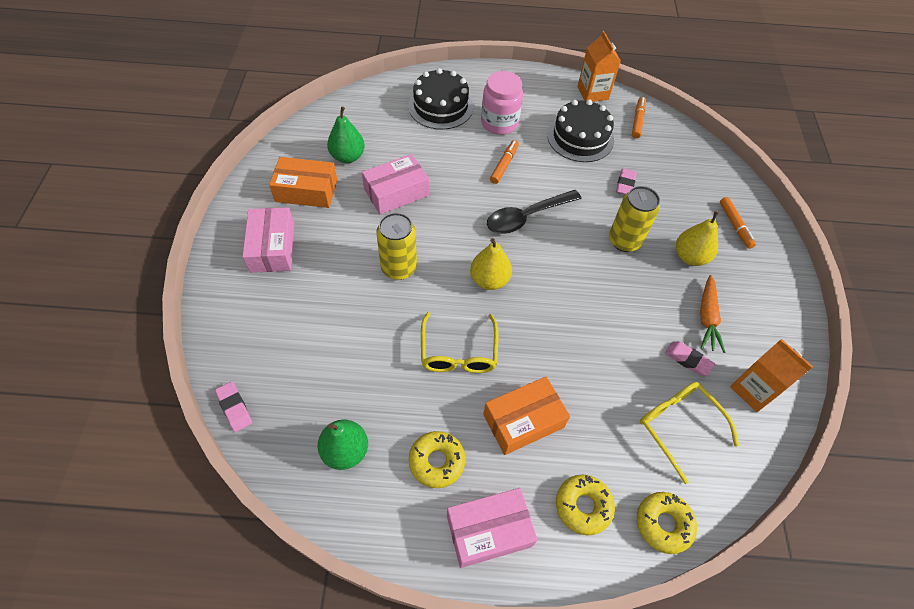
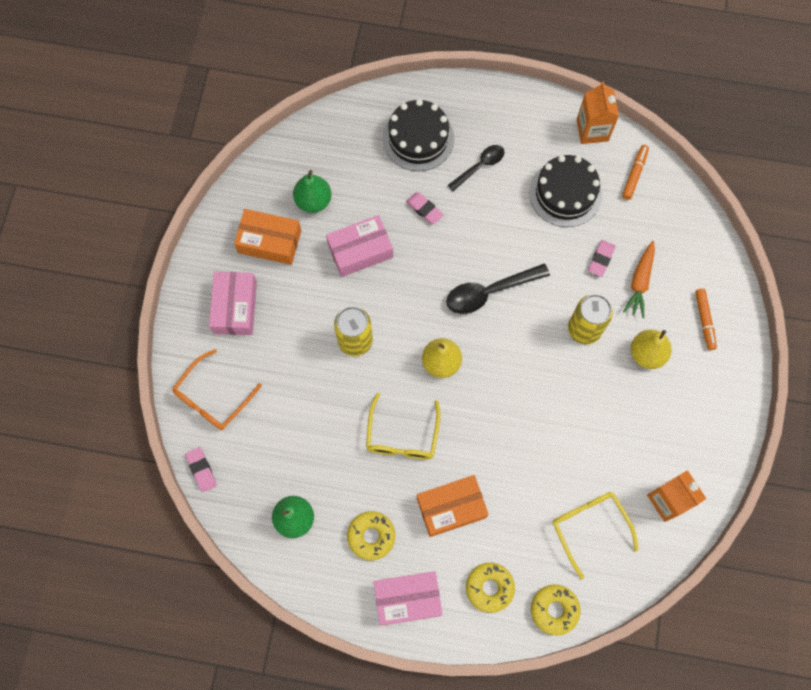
camera: 10 degrees right, 15 degrees up
(248, 333) = (212, 398): none -> orange glasses
(499, 123) = (479, 166): pink jar -> black spoon
(504, 165) = (476, 224): orange marker -> none
(688, 360) = (614, 464): pink eraser -> pink eraser (424, 209)
(707, 317) = (645, 423): orange carrot -> orange carrot (640, 282)

